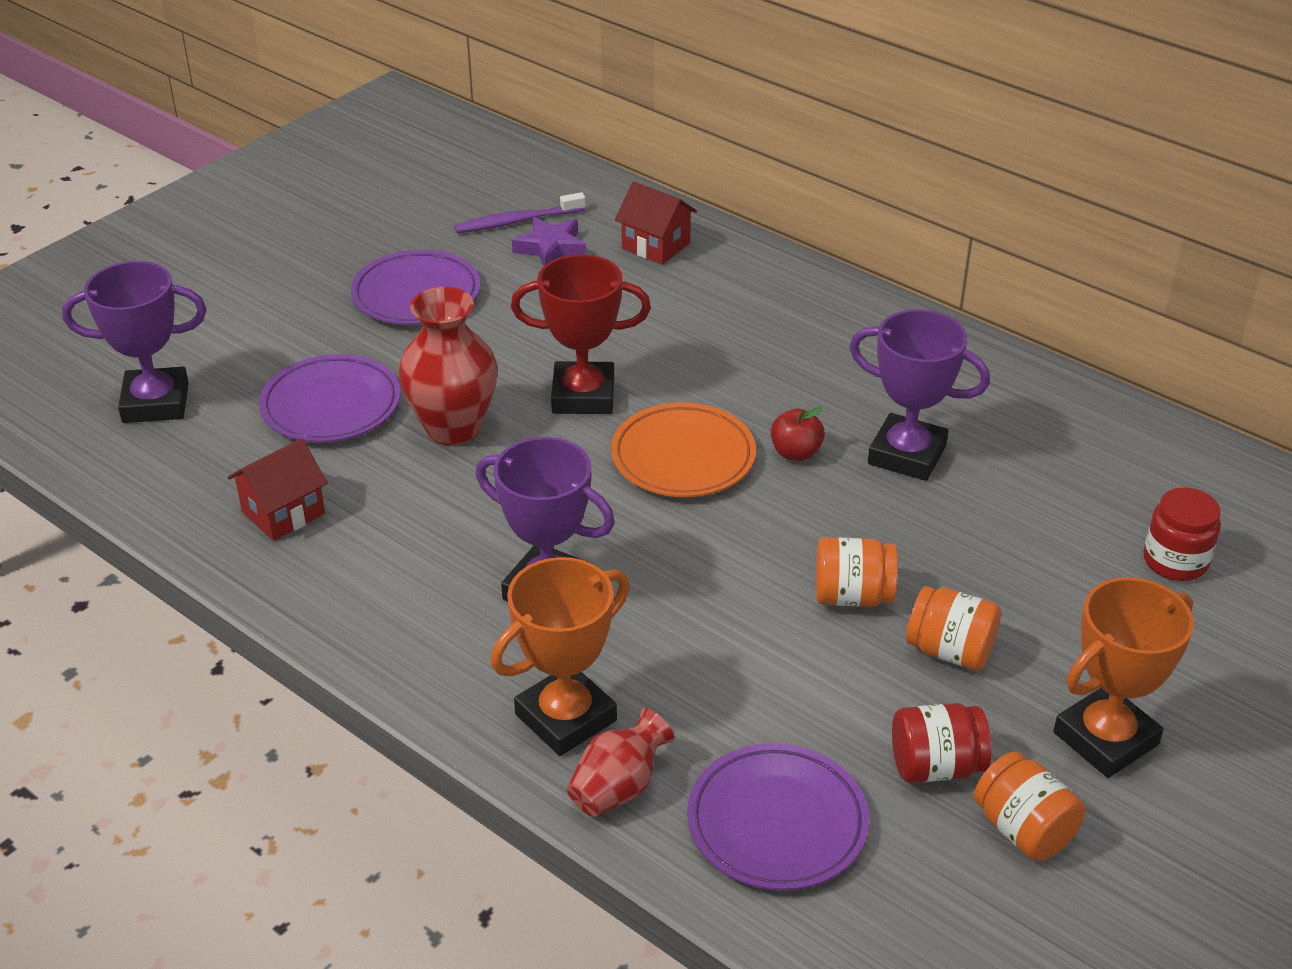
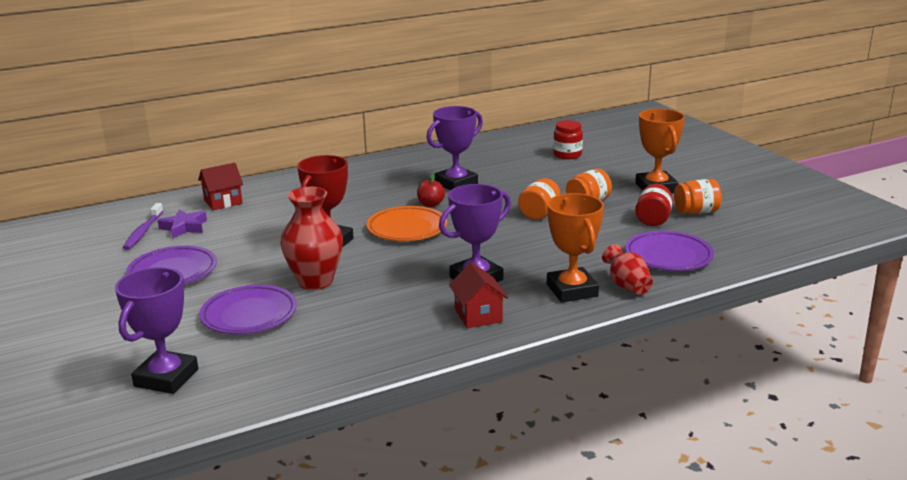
camera: 65 degrees left, 15 degrees down
(283, 513) = (336, 345): red house -> red house (478, 315)

